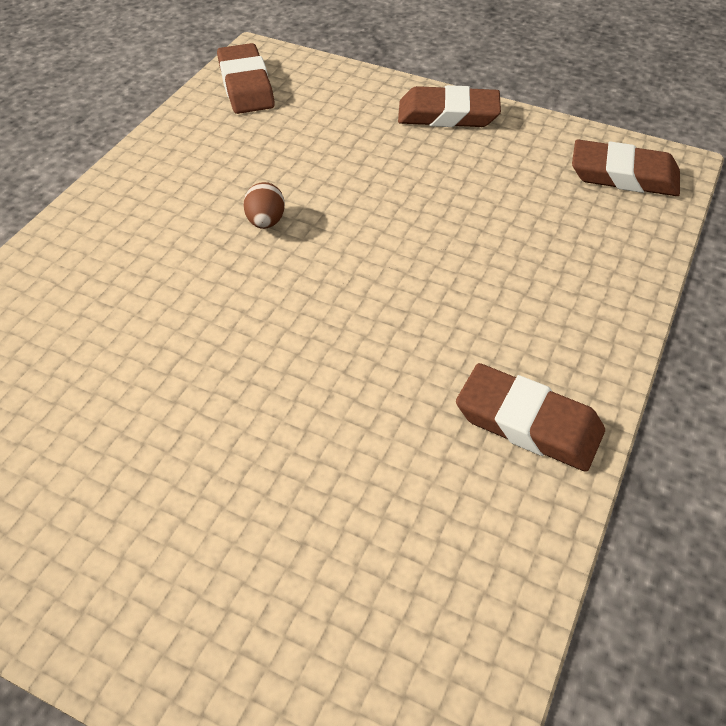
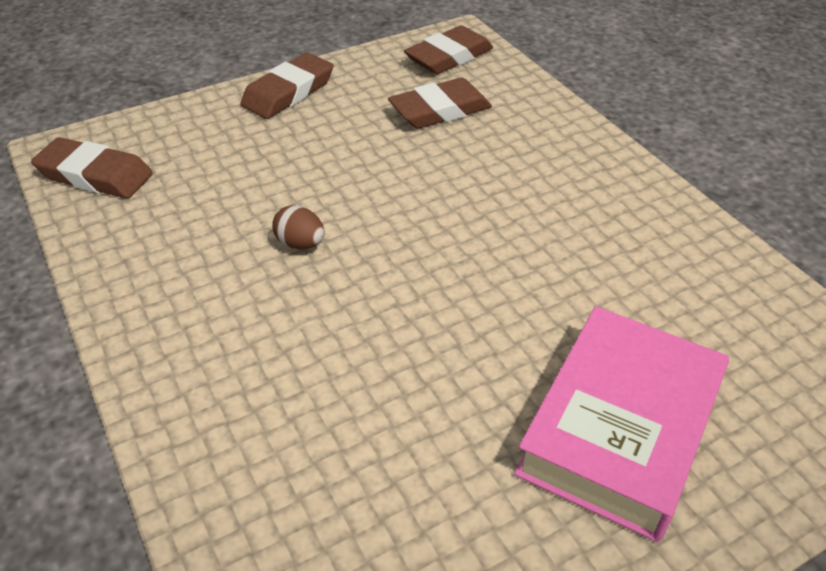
camera: 55 degrees left, 5 degrees down
(203, 530) = (619, 429): none -> pink book
(528, 423) = (637, 211): brown eraser -> brown eraser (440, 110)

